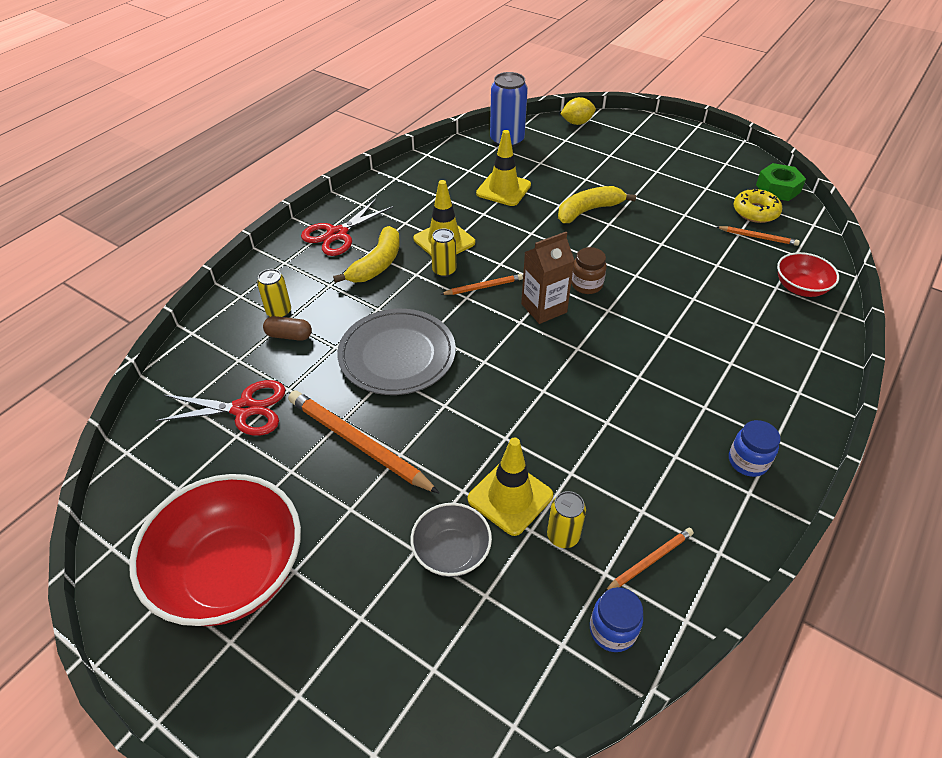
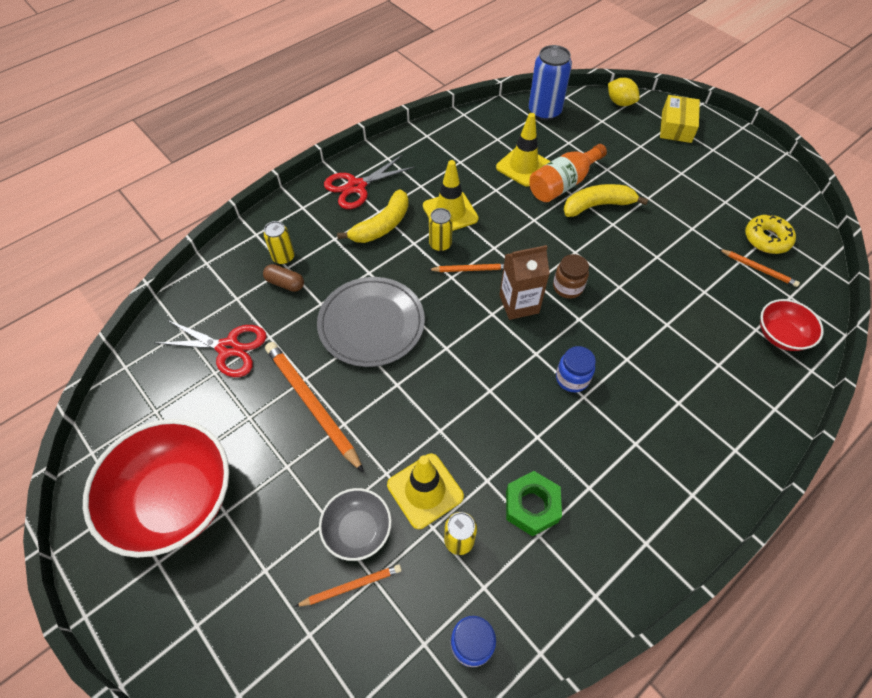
camera: 15 degrees right, 10 degrees up
(548, 198) = (563, 184): none -> orange bottle
(577, 123) = (620, 103): yellow lemon -> yellow lemon turned 45 degrees clockwise
(637, 134) = (676, 127): none -> yellow box
(650, 561) = (528, 586): orange pencil -> orange pencil (351, 586)
(747, 461) = (656, 511): blue jar -> blue jar (572, 378)
(778, 188) = (801, 216): green nut -> green nut (531, 506)

